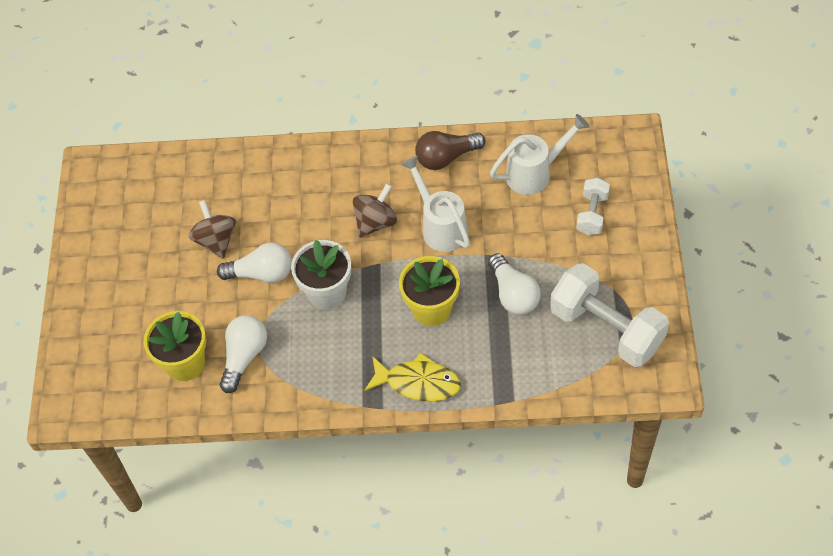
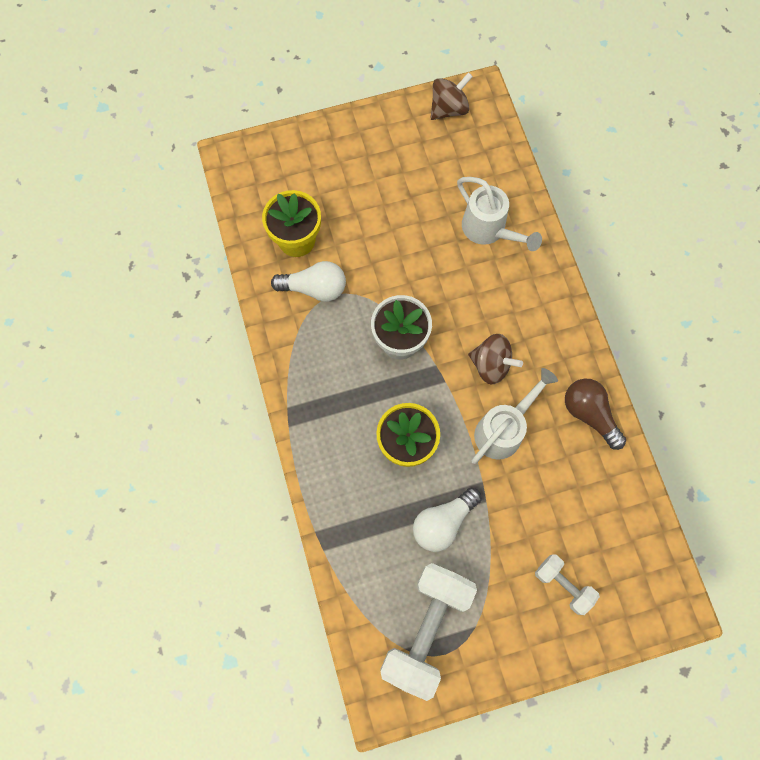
camera: 70 degrees right, 15 degrees up
(216, 240) = (430, 225): brown spinning top -> brown spinning top (448, 109)
(261, 273) = (405, 276): white light bulb -> none
(418, 382) = (322, 453): yellow fish -> none
(535, 173) = (597, 511): white watering can -> white watering can (488, 230)
(592, 214) = (563, 584): white dumbbell -> white dumbbell turned 45 degrees clockwise

